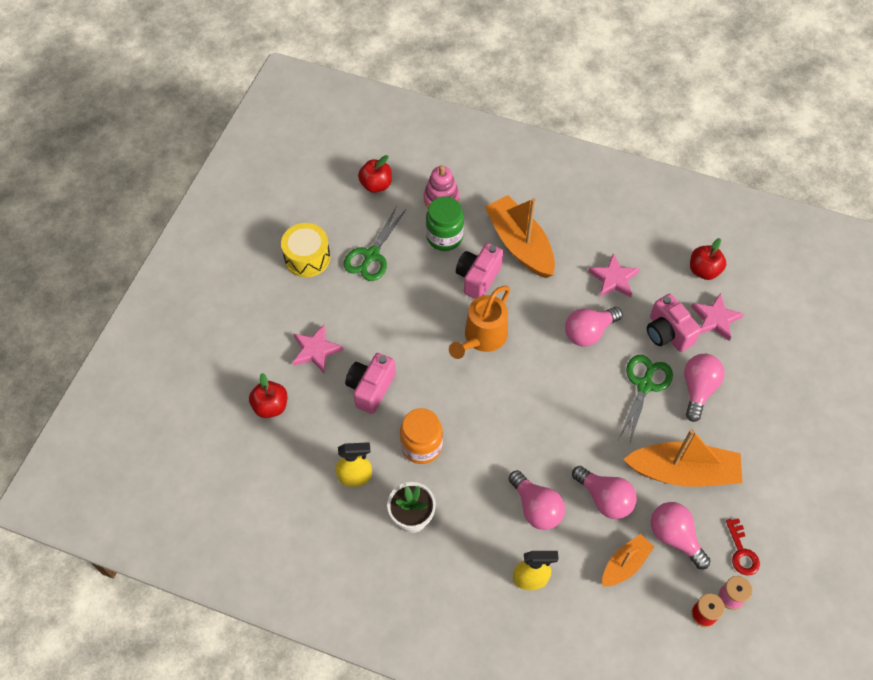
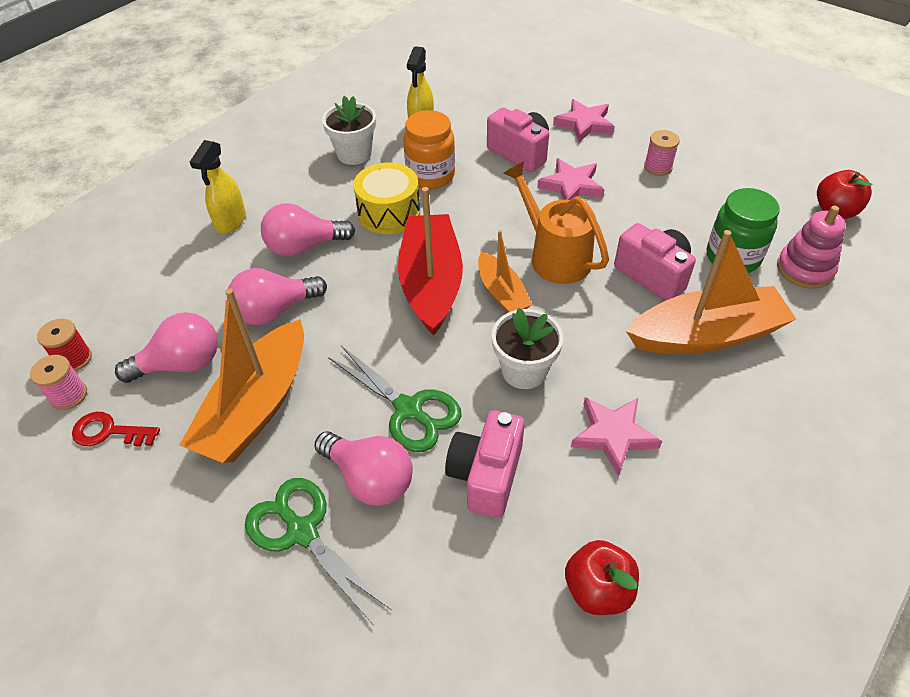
camera: 110 degrees right, 10 degrees down
(270, 406) = (528, 87): red apple -> none
(307, 257) = (717, 136): yellow drum -> yellow drum (389, 213)
(359, 291) = (658, 167): none -> pink spool
(371, 255) = (711, 186): green scissors -> green scissors (302, 532)
(538, 407) = (431, 283): none -> red boat
(588, 332) = (524, 371): pink light bulb -> white flower pot
(625, 564) = (186, 304): orange boat -> orange boat (502, 293)
(667, 333) = (486, 475): pink camera -> pink camera turned 60 degrees counterclockwise
(715, 319) = (487, 563): pink star -> pink star (571, 186)

